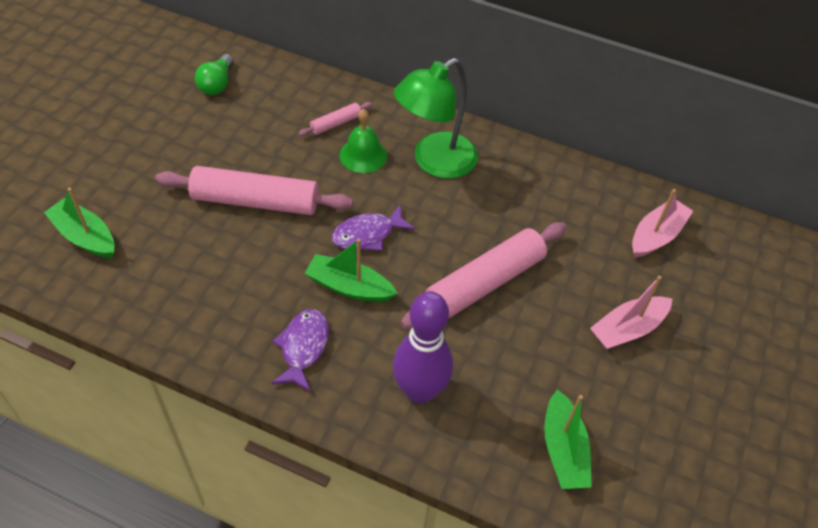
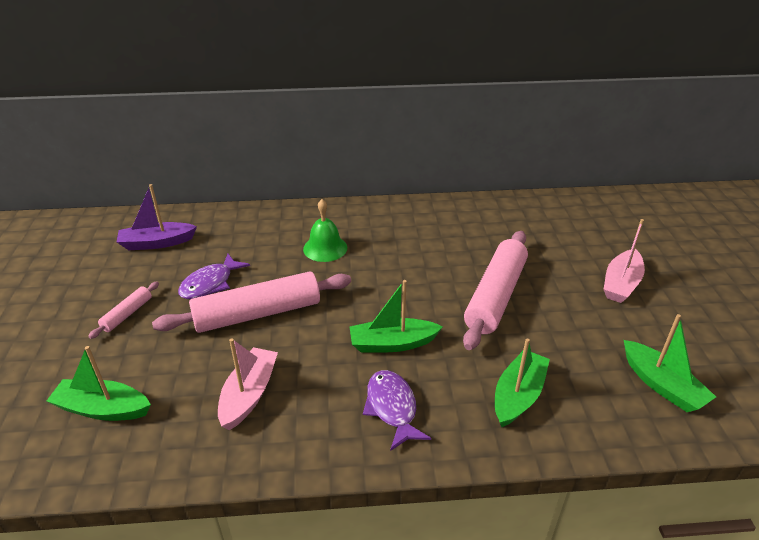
camera: 25 degrees left, 15 degrees down
(217, 84) = (157, 243): green light bulb -> purple boat
(336, 123) = (285, 235): pink rolling pin -> pink rolling pin (127, 314)
(368, 234) = (375, 300): purple fish -> purple fish (210, 283)
(419, 391) = (518, 395): purple bowling pin -> green boat
(434, 162) = (385, 233): green lamp -> none
(656, 236) = (580, 220): pink boat -> pink boat (249, 394)

